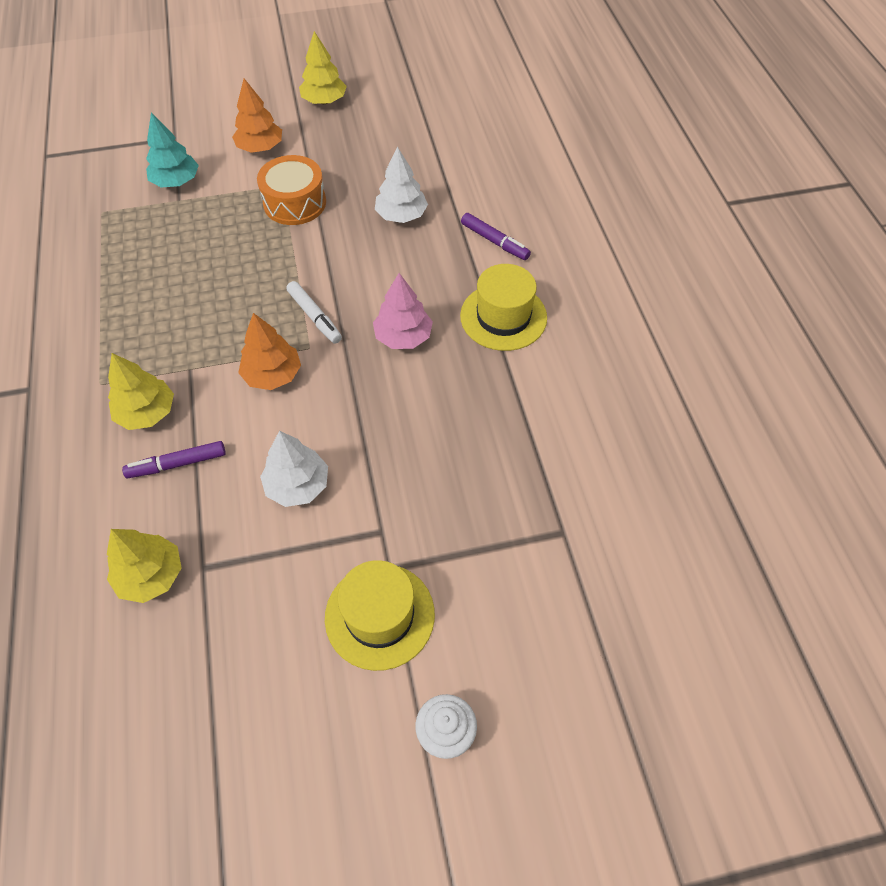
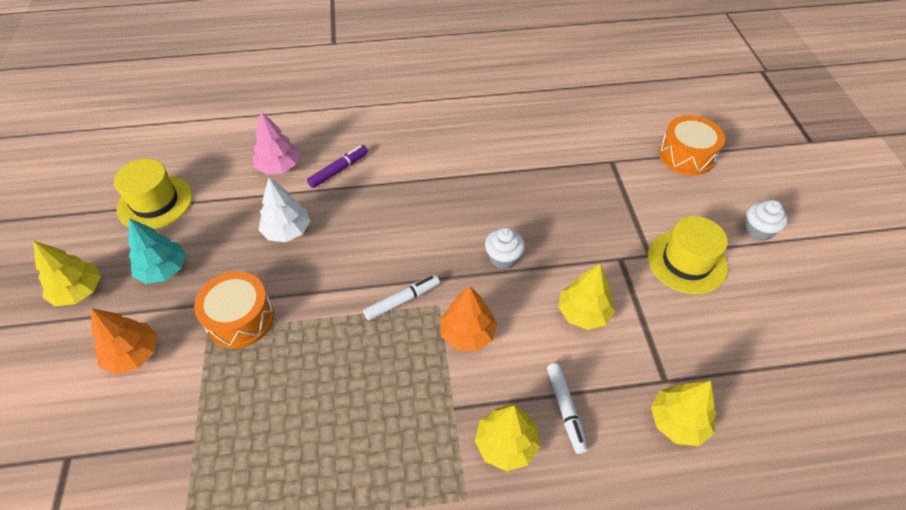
camera: 85 degrees left, 5 degrees down
(176, 182) = (158, 446): turquoise tree -> turquoise tree (163, 270)
(177, 464) = (565, 410): purple marker -> white marker
(298, 485) = (583, 312): white tree -> yellow tree
(375, 403) = (503, 258): none -> white cupcake
(403, 337) = (435, 236): pink tree -> pink tree (279, 166)
(503, 317) = (423, 172): yellow hat -> yellow hat (155, 202)
(597, 644) = (686, 155): none -> orange drum

